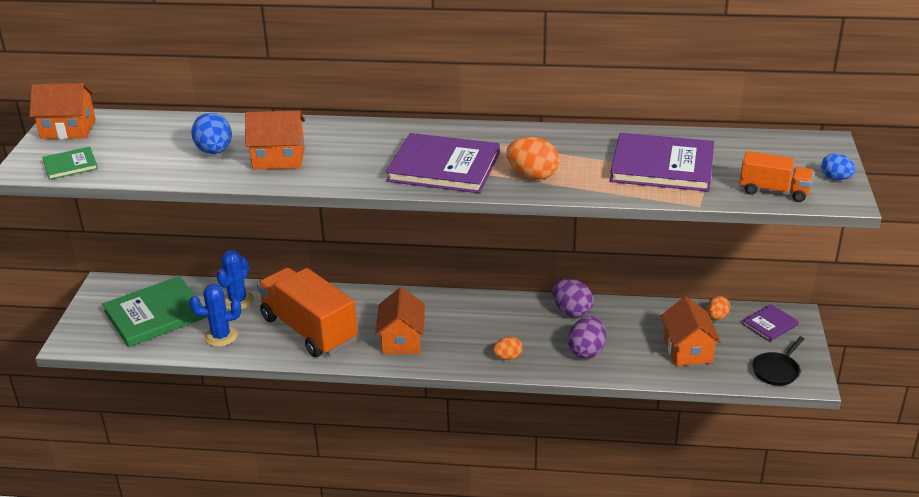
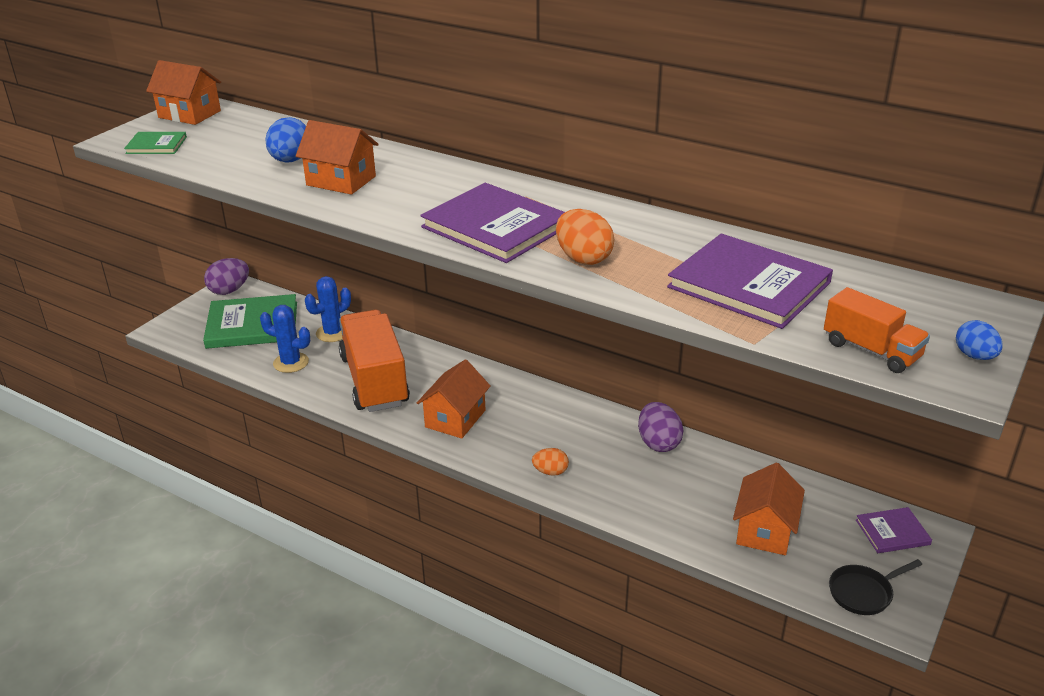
camera: 25 degrees right, 0 degrees up
(586, 351) = (643, 493): purple egg -> purple egg (229, 290)
(716, 317) = (829, 502): orange egg -> none

